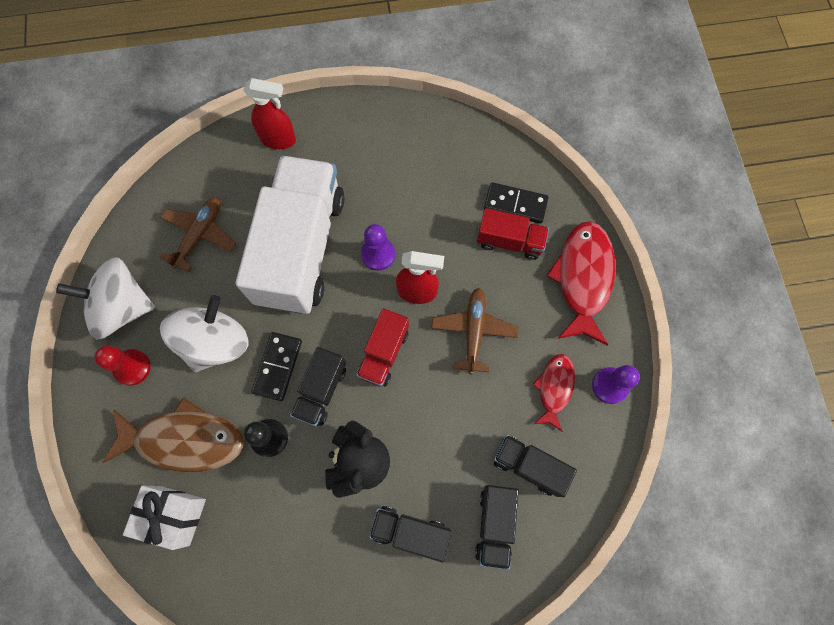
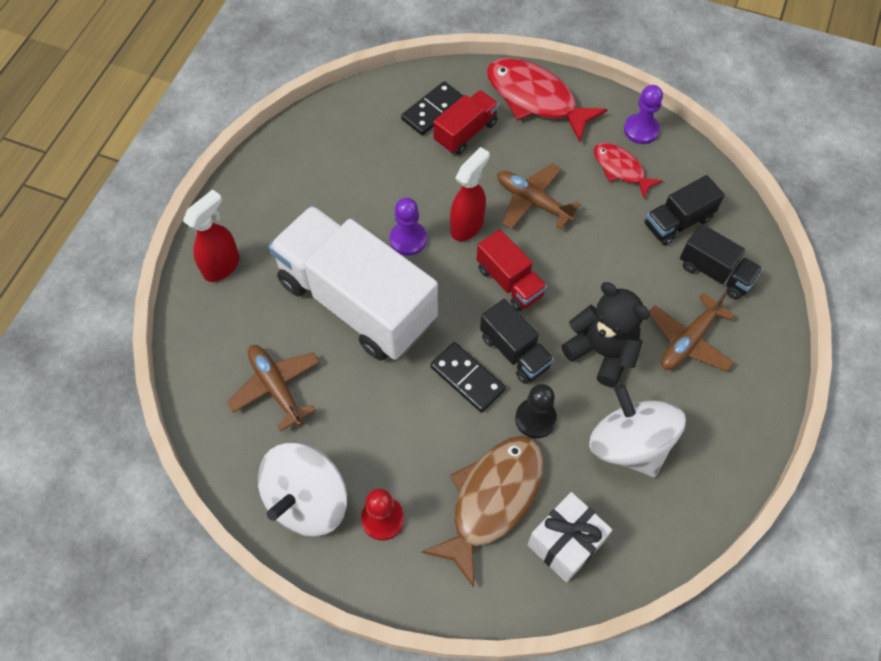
camera: 60 degrees left, 10 degrees down
(215, 342) = (406, 424): white spinning top -> white spinning top (629, 444)
(410, 532) = (688, 340): black truck -> brown plane

